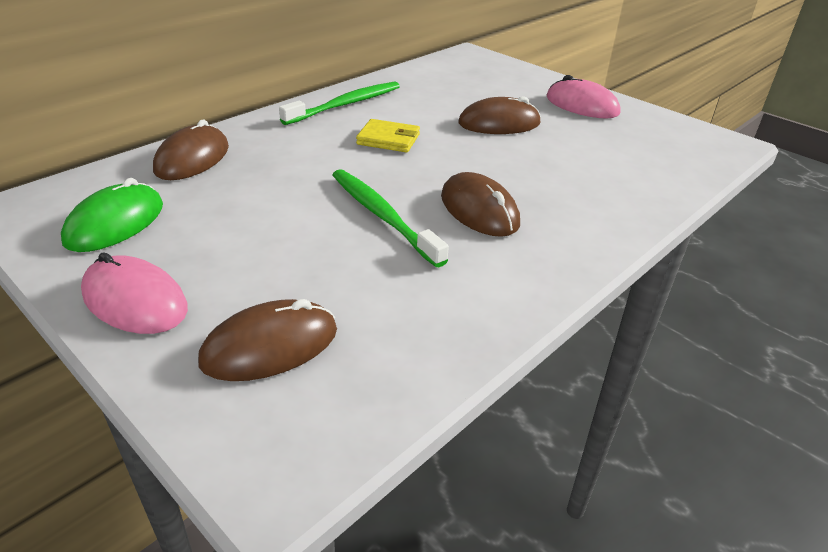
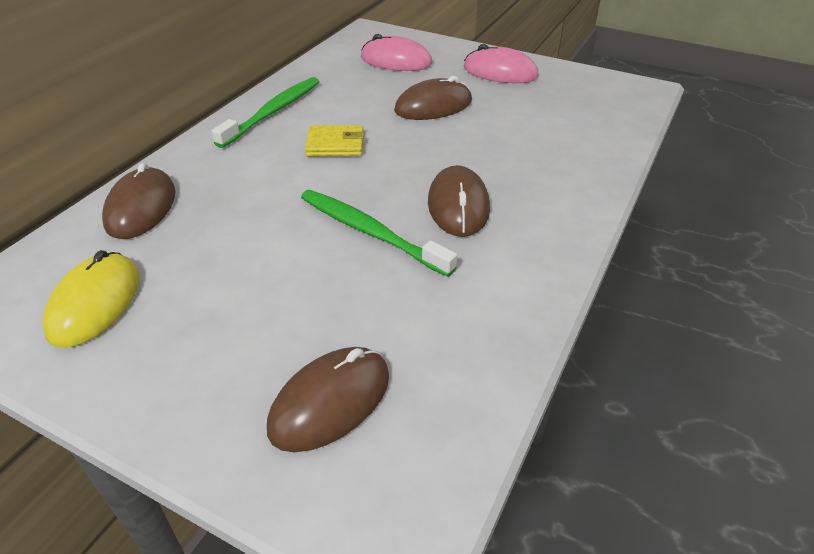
camera: 15 degrees left, 5 degrees up
(115, 223) = (95, 303): green mouse -> yellow mouse
(135, 300) = (165, 387): pink mouse -> pink mouse (396, 60)
(479, 210) = (458, 205): brown mouse -> brown mouse turned 45 degrees clockwise

